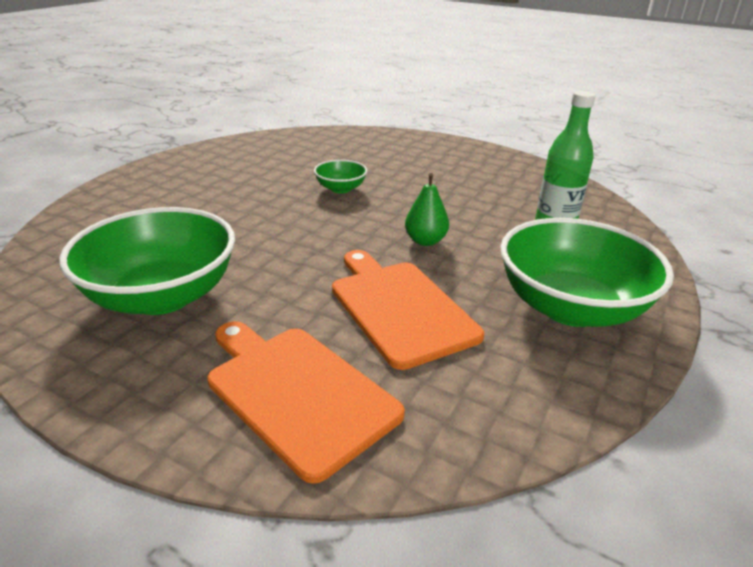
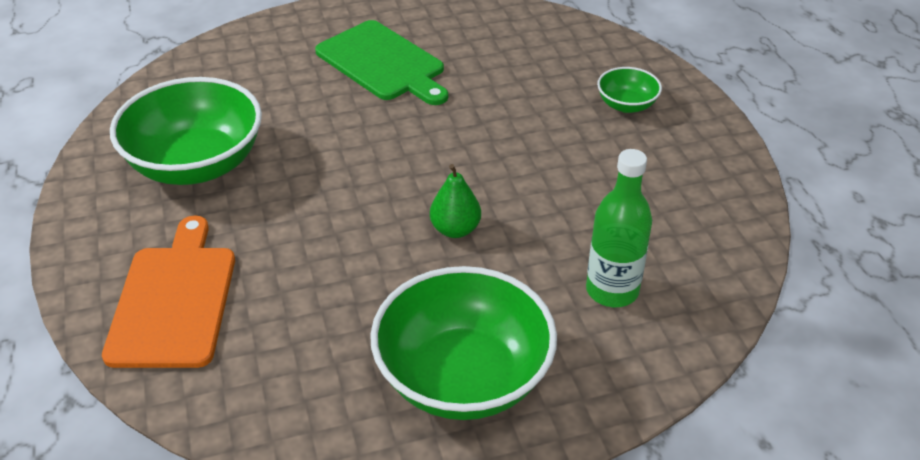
camera: 45 degrees right, 10 degrees up
(226, 185) = (383, 63): none -> green cutting board
(340, 188) = (475, 121): green bowl -> green bowl (626, 105)
(399, 308) = (330, 281): orange cutting board -> none

